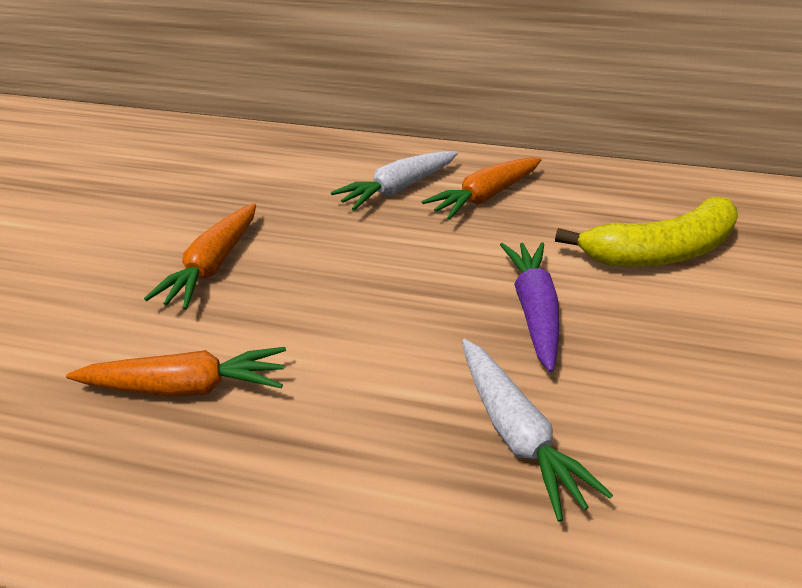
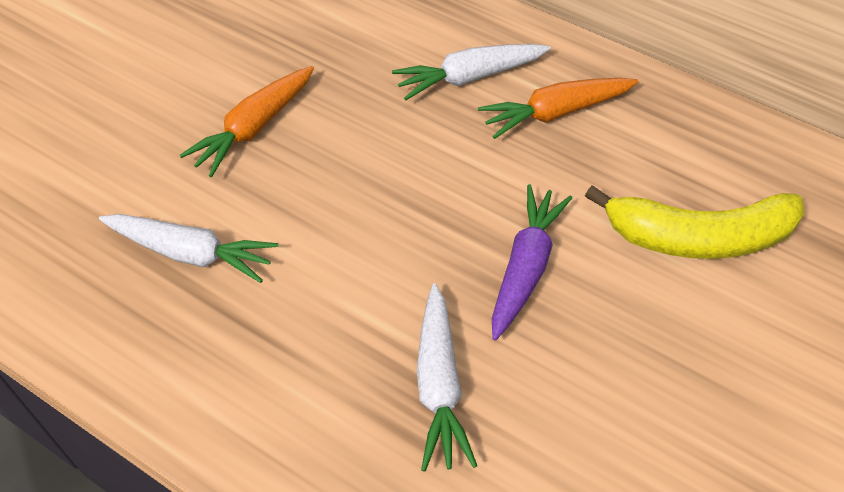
camera: 20 degrees right, 15 degrees up
(186, 386) = (191, 253): orange carrot -> white carrot

